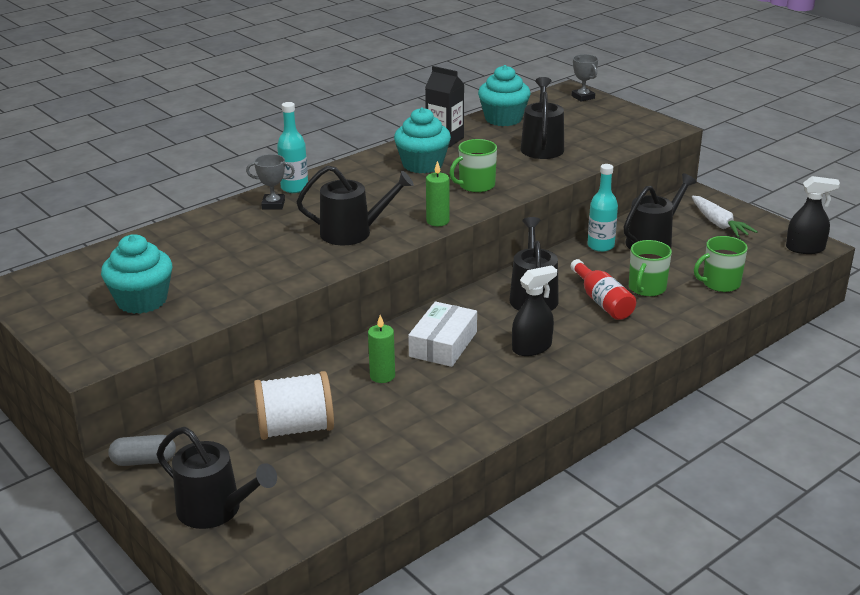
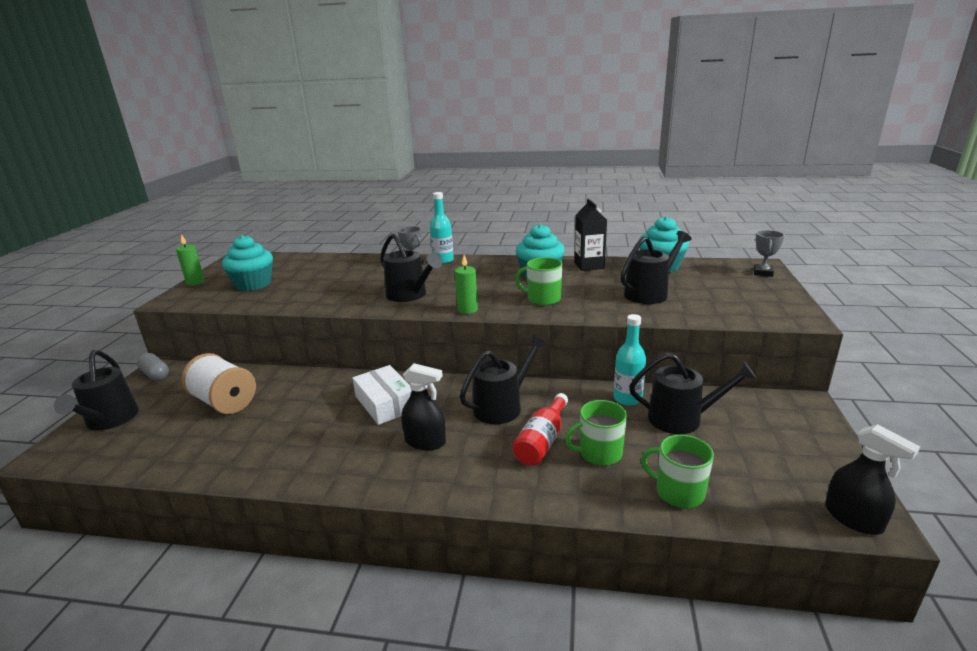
camera: 50 degrees right, 5 degrees down
(382, 376) = (318, 401): green candle -> green candle (195, 282)
(443, 344) = (385, 403): white box -> white box turned 75 degrees clockwise
(719, 224) = (782, 438): white carrot -> none

